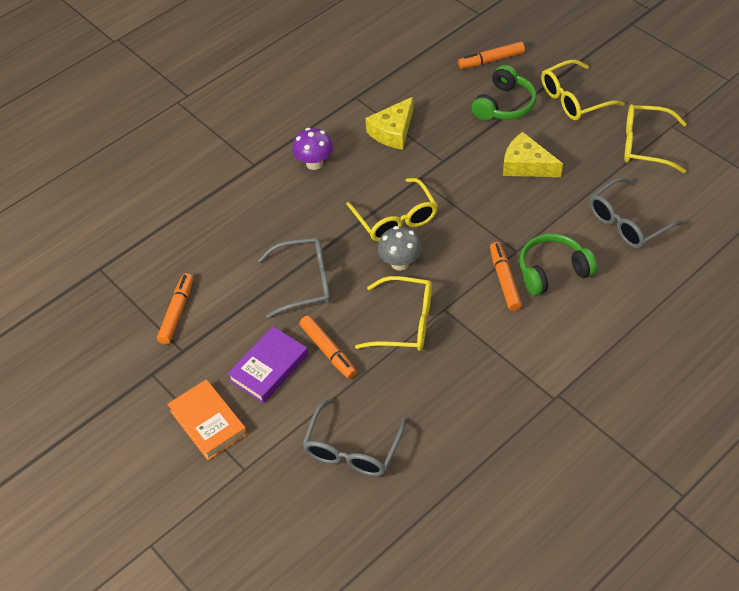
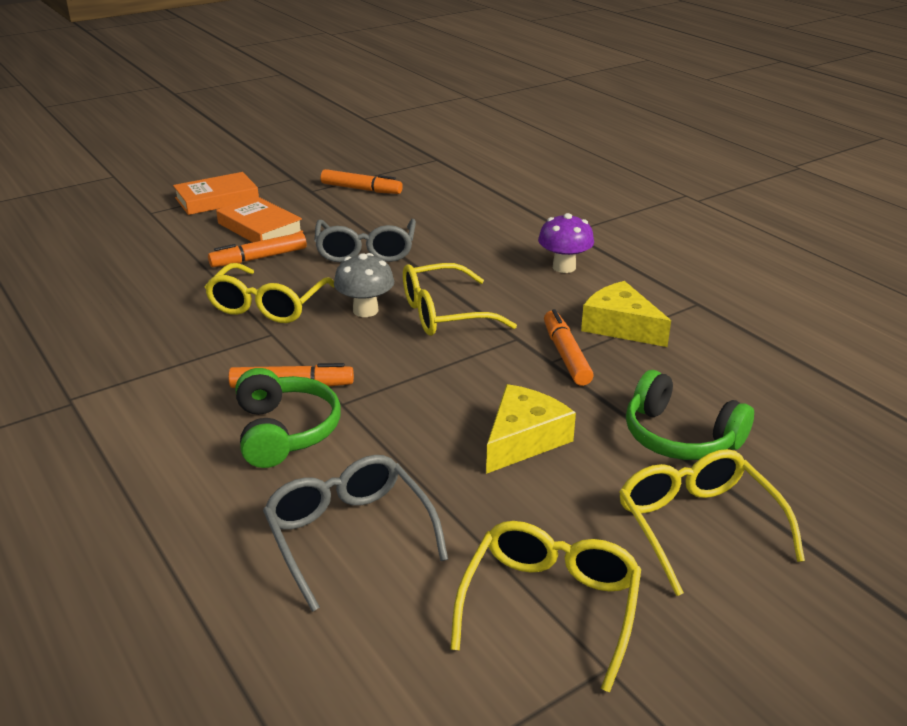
camera: 95 degrees right, 20 degrees down
(269, 368) = (260, 228): purple book -> orange book
(352, 449) = (122, 263): grey glasses -> none
(491, 60) = (806, 438): orange marker -> orange marker (566, 355)

